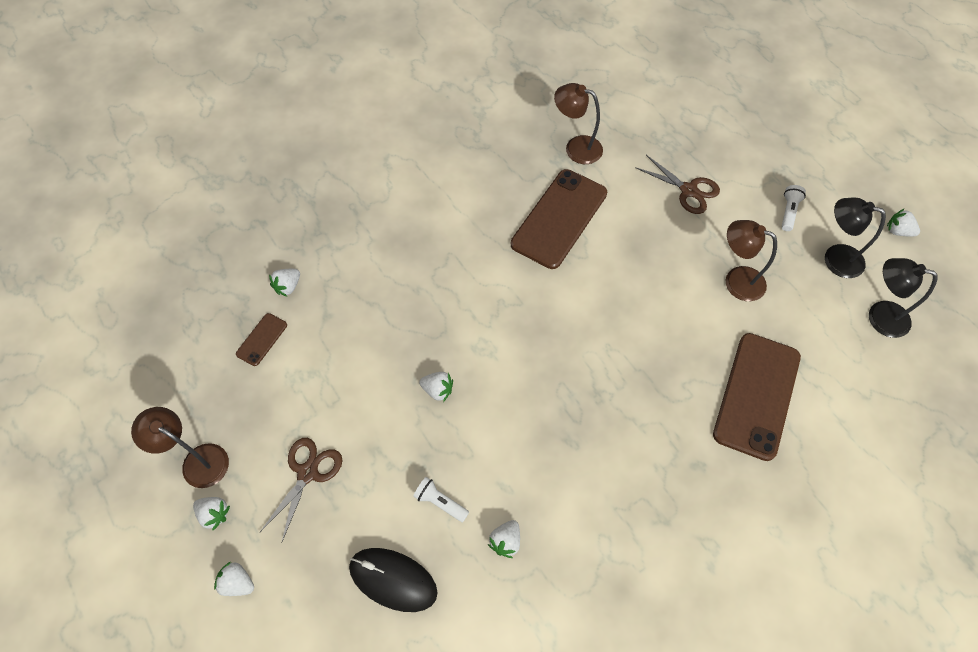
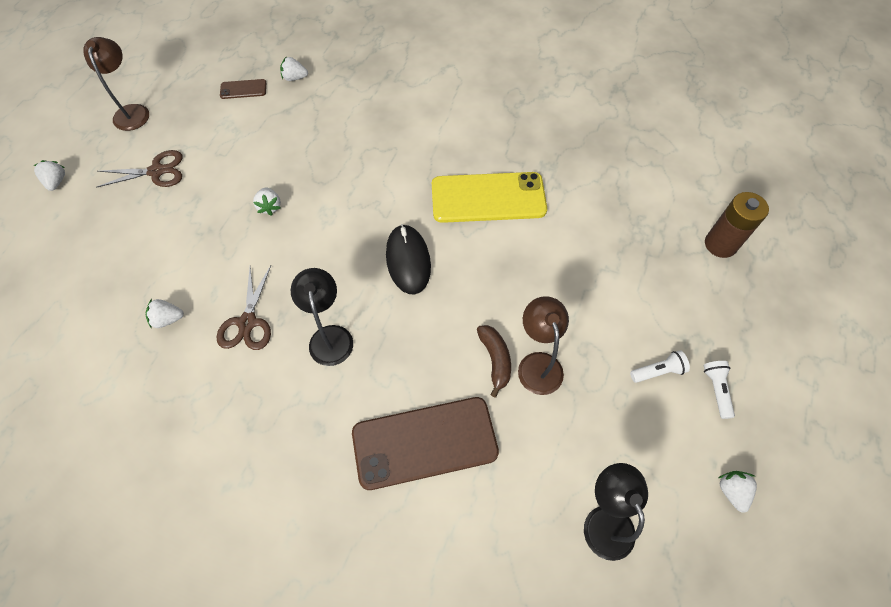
camera: 55 degrees right, 0 degrees up
(214, 514) = (99, 142): white strawberry -> none
(393, 579) = (101, 265): black mouse -> black mouse (408, 260)
(440, 502) = (177, 259): white flashlight -> white flashlight (716, 390)
(559, 218) = (488, 198): brown phone -> yellow phone
(576, 147) = (571, 171): brown lamp -> none
(688, 190) = (604, 275): brown scissors -> brown scissors (247, 322)
(711, 105) = (720, 244): none -> brown battery
(715, 306) = (495, 360): none -> brown banana
(835, 258) = (640, 442): black lamp -> black lamp (330, 336)

